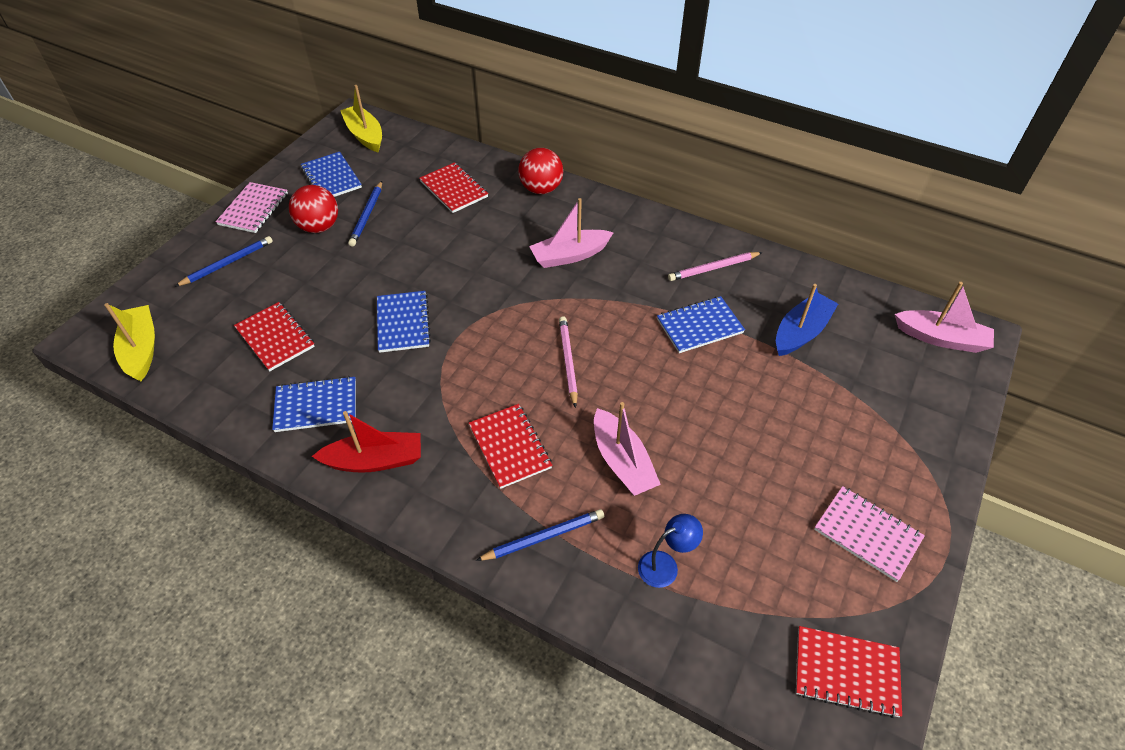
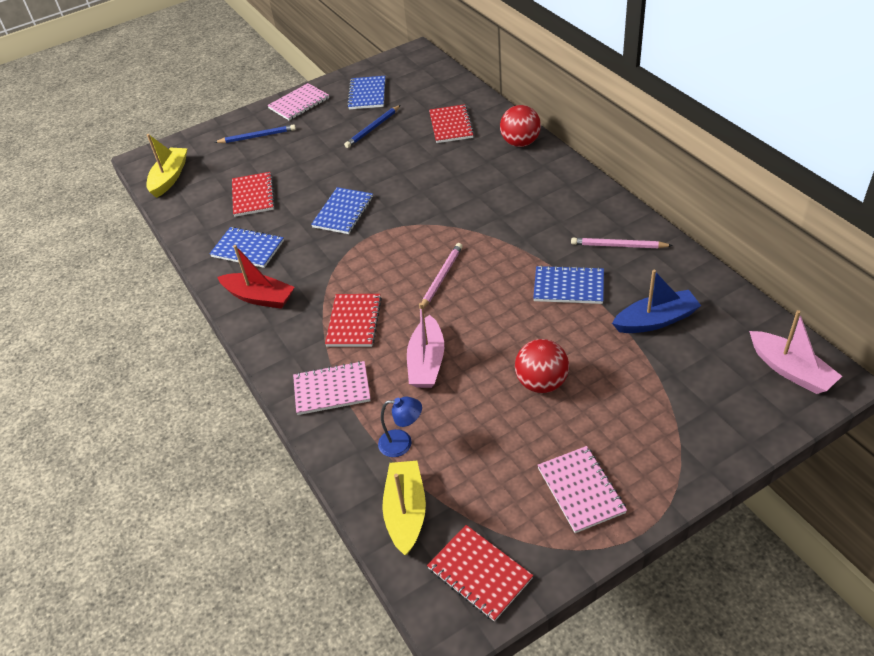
camera: 35 degrees right, 5 degrees down
(319, 227) = (334, 128): red ball -> red ball (541, 383)
(365, 135) = (414, 68): yellow boat -> yellow boat (406, 512)
(543, 537) = (332, 389): blue pencil -> pink notebook
(570, 255) = (504, 200): pink boat -> none

